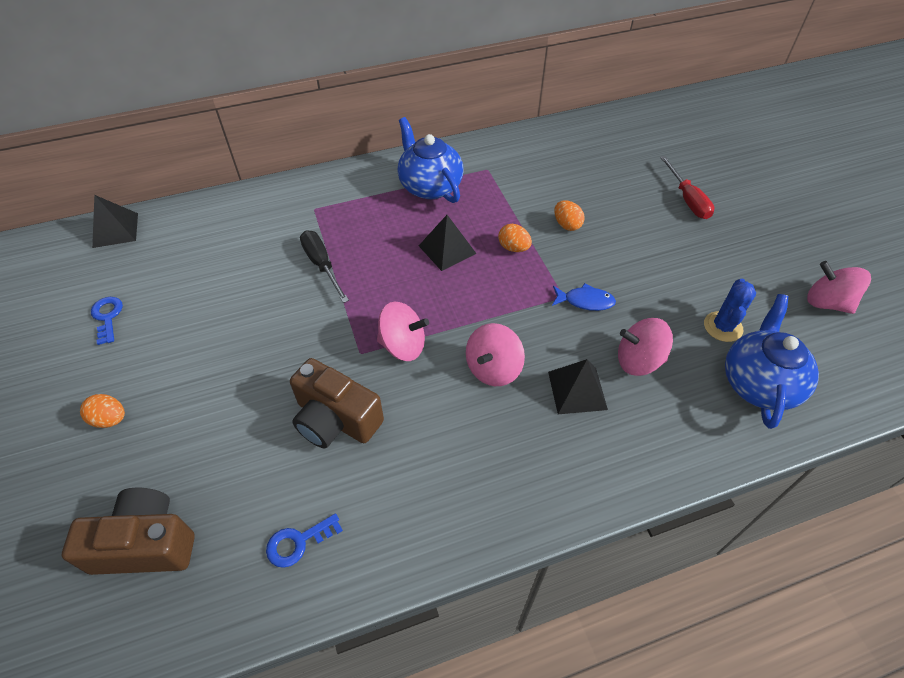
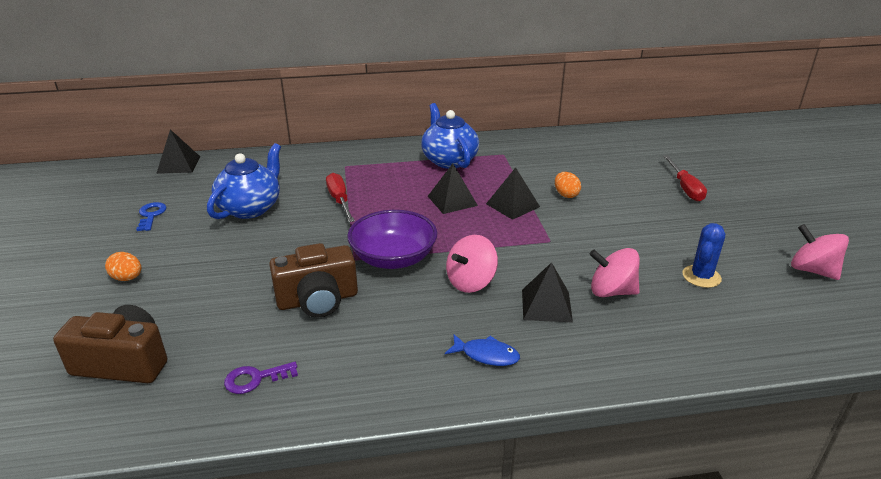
camera: 10 degrees right, 20 degrees down
(298, 542) = (255, 379): blue key -> purple key
(322, 265) = (339, 200): black screwdriver -> red screwdriver
(336, 419) = (318, 300): brown camera -> brown camera turned 60 degrees counterclockwise
(403, 345) = (393, 258): pink spinning top -> purple bowl
(513, 248) = (512, 205): orange egg -> black pyramid
(585, 301) = (570, 246): blue fish -> blue fish (486, 355)
(758, 383) = (730, 320): blue teapot -> blue teapot (250, 208)

